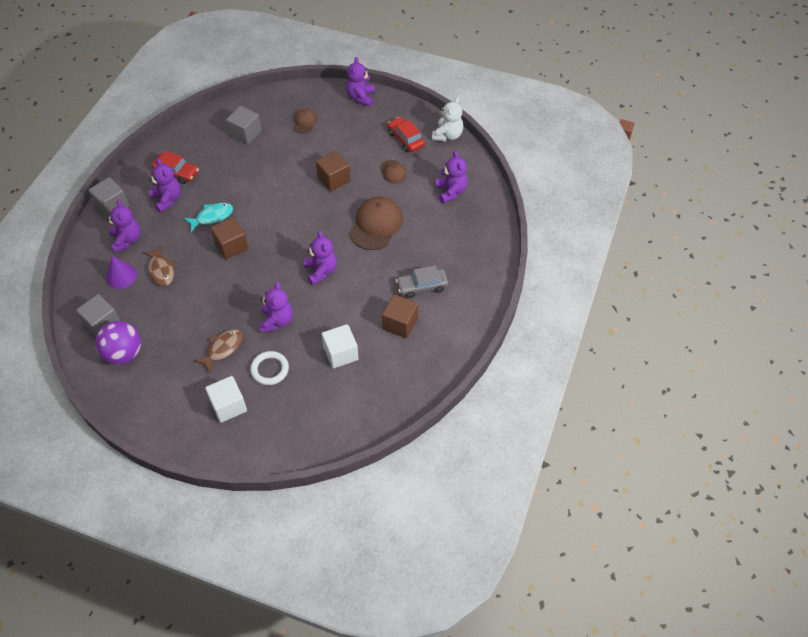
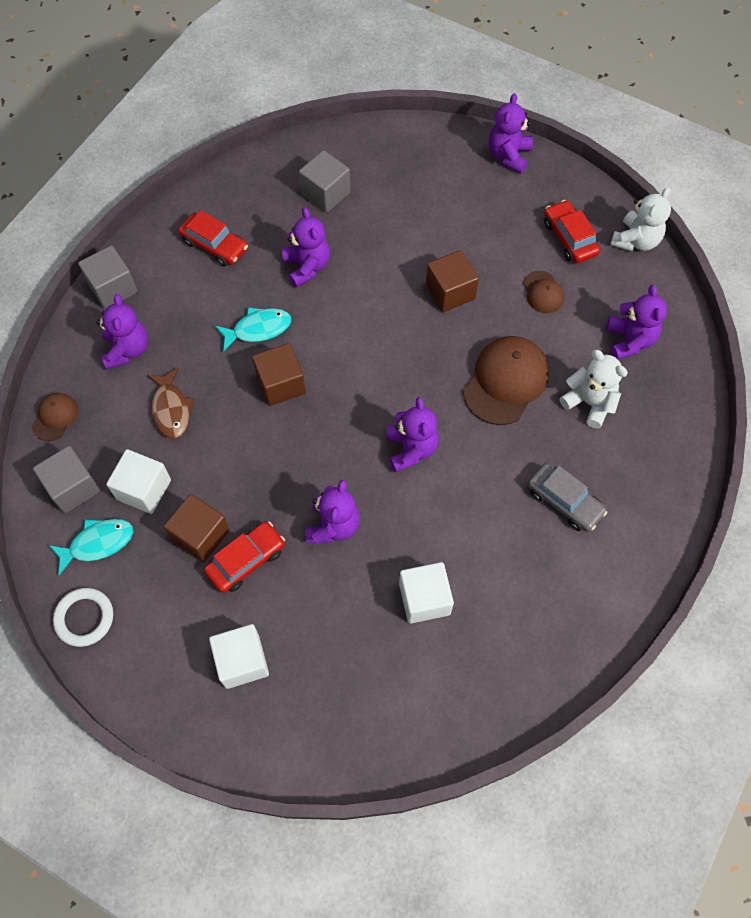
camera: 10 degrees right, 10 degrees up
(121, 276) = (111, 409): purple cone -> none
(123, 354) = (97, 543): purple ball -> turquoise fish
(150, 319) = (144, 489): none -> white cube
(167, 199) = (195, 289): purple teddy bear -> purple teddy bear (307, 266)
(223, 349) = (246, 560): brown fish -> red car
(270, 369) = (312, 608): white ring -> white ring (84, 618)
(304, 122) = (417, 186): brown cap -> brown cap (55, 417)
(400, 324) = (522, 562): brown cube -> brown cube (201, 535)
(422, 286) = (564, 501): grey car -> grey car turned 135 degrees counterclockwise
(430, 230) = (589, 403): none -> white teddy bear

